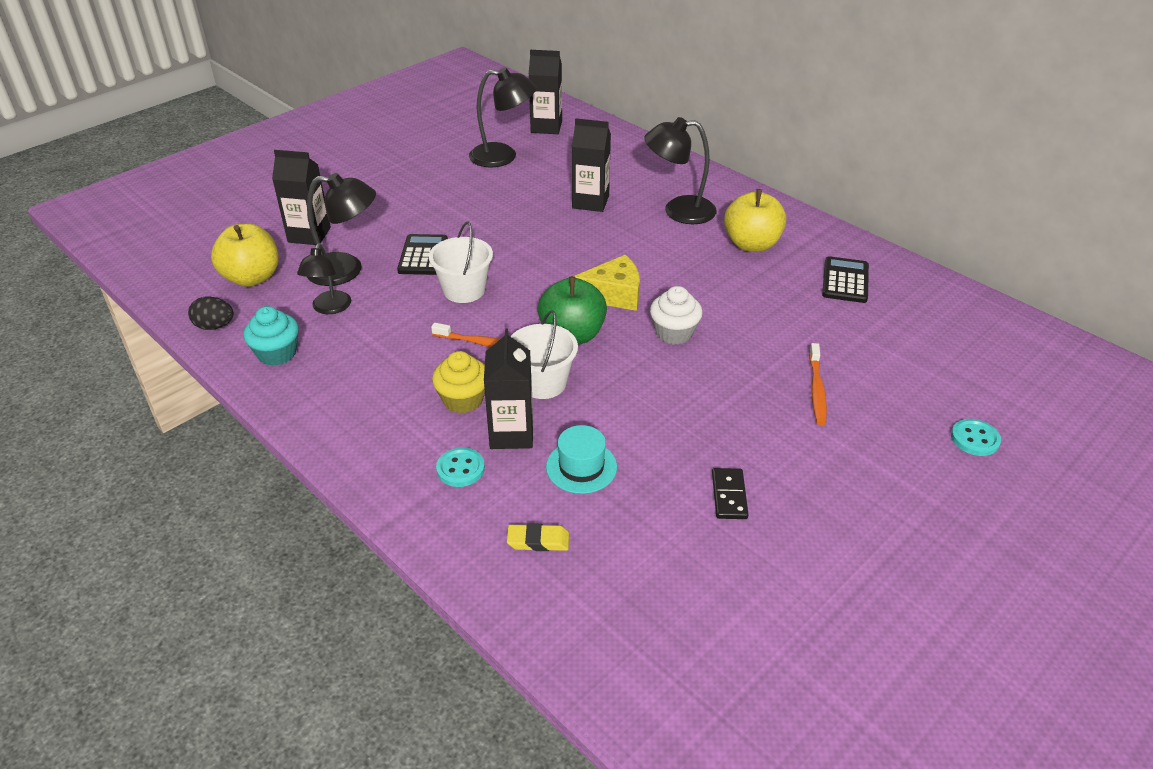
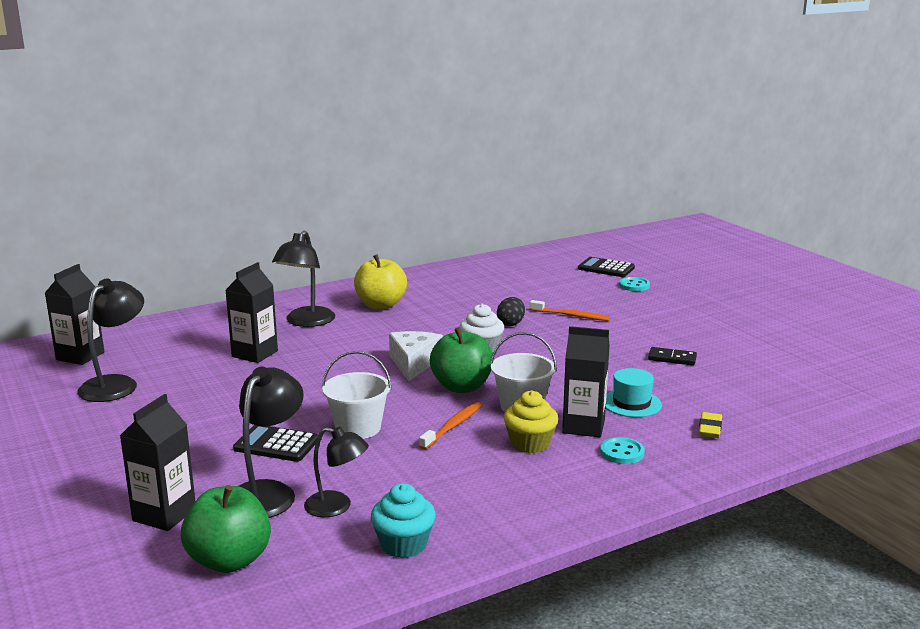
camera: 75 degrees left, 20 degrees down
(215, 326) = (320, 591): black egg -> black egg (511, 323)
(252, 278) = (229, 560): yellow apple -> green apple
(613, 294) = (414, 363): yellow cheese -> white cheese
(845, 281) = (451, 286): black calculator -> black calculator (606, 268)

